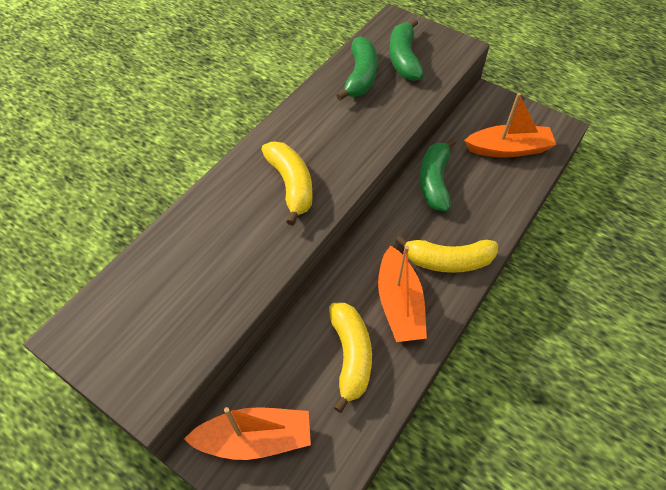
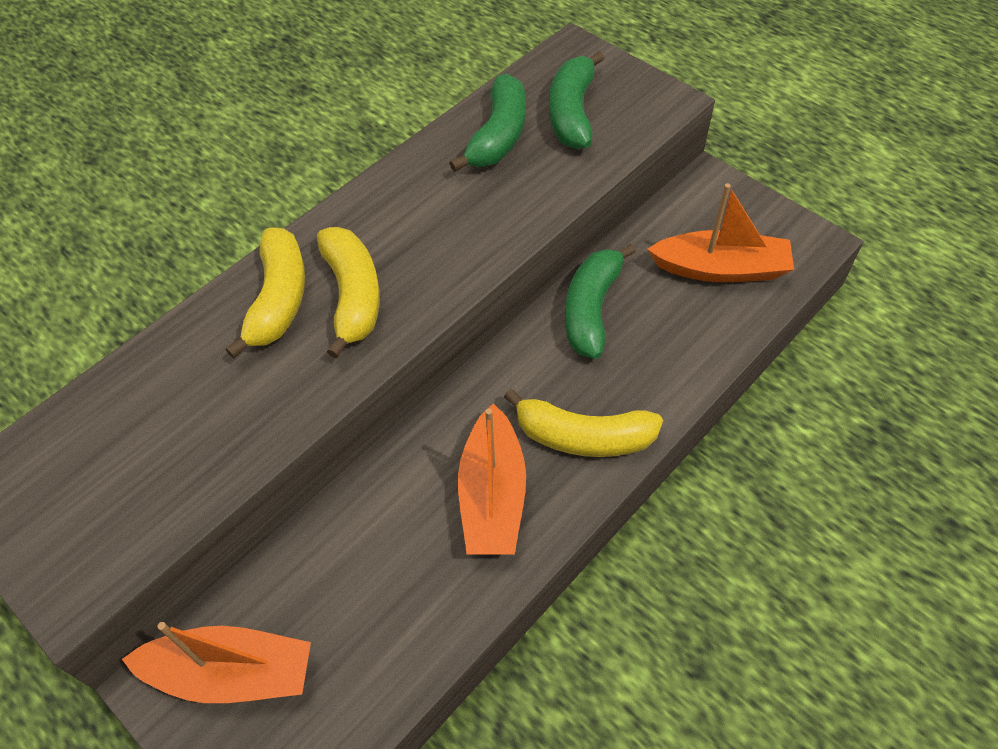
camera: 10 degrees right, 0 degrees up
(351, 356) = (400, 567): yellow banana -> yellow banana (278, 299)

